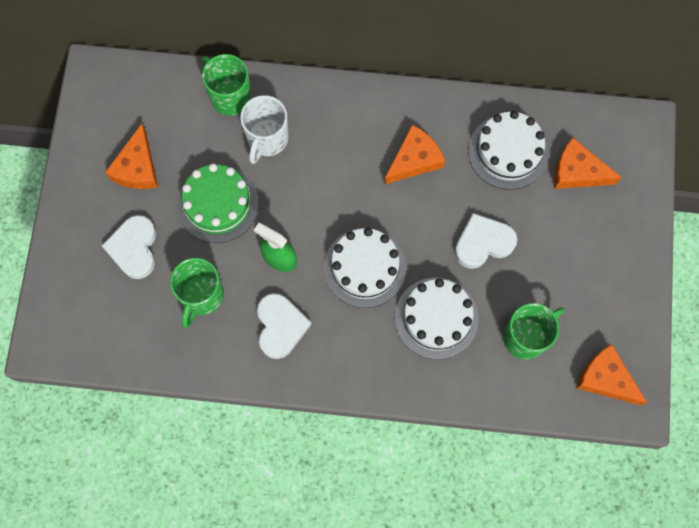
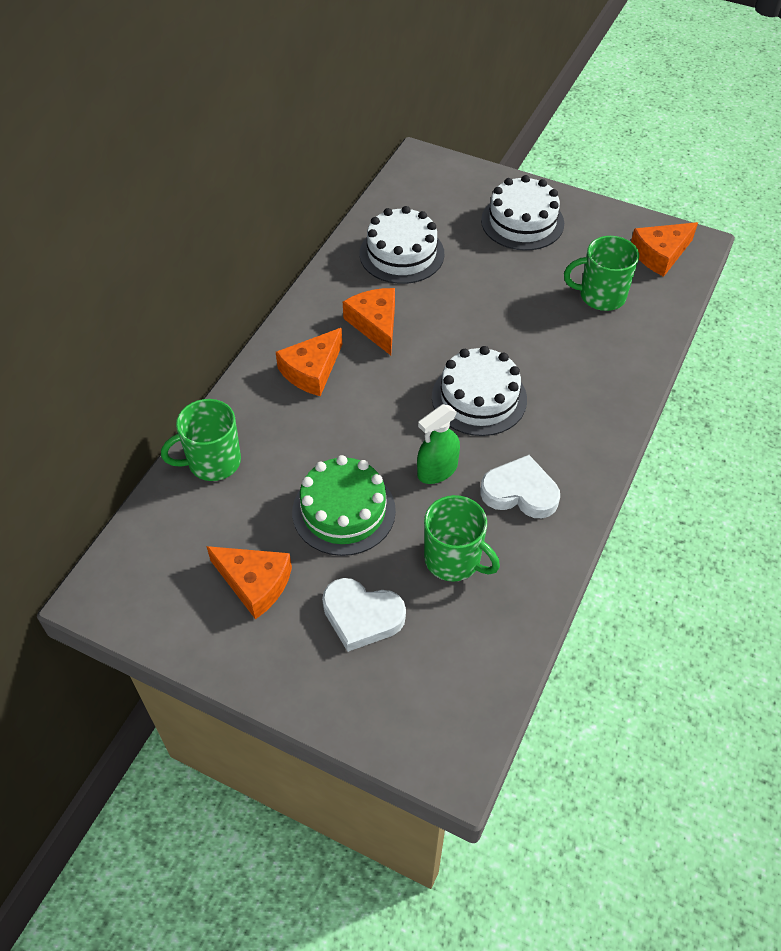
camera: 70 degrees left, 20 degrees down
(267, 139) = (286, 441): white mug -> none
(436, 318) = (557, 356): white cake -> white cake (522, 222)
(483, 243) = (490, 298): white heart -> none
(526, 337) = (601, 296): green mug -> green mug turned 75 degrees counterclockwise
(577, 172) = (446, 213): orange cheese -> orange cheese (312, 370)

